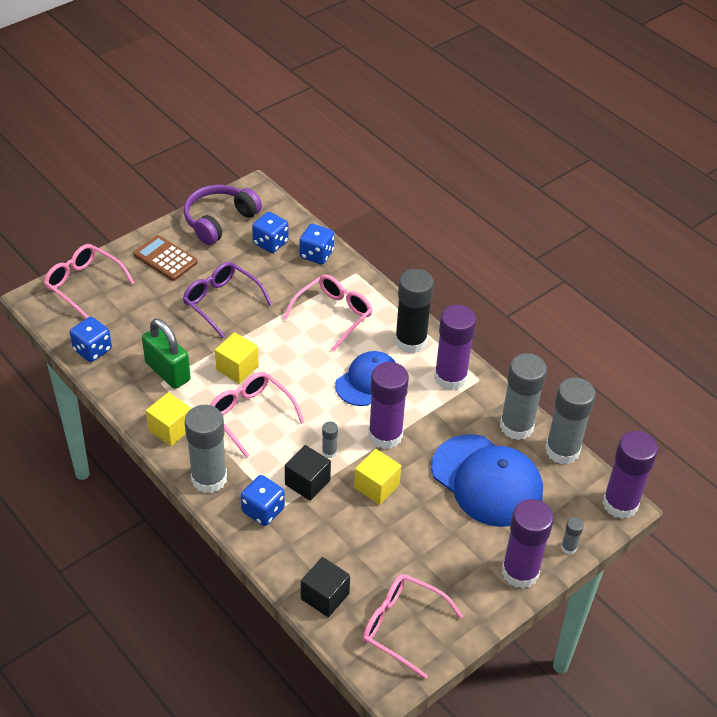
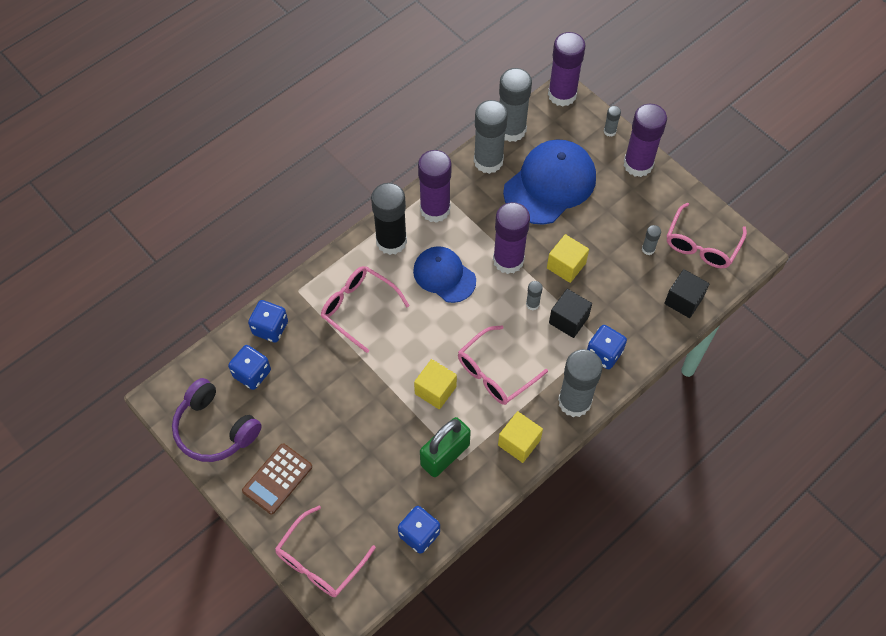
camera: 90 degrees left, 15 degrees up
(221, 302) = (343, 414): purple glasses -> none
(397, 568) = (648, 249): none -> grey glue stick

